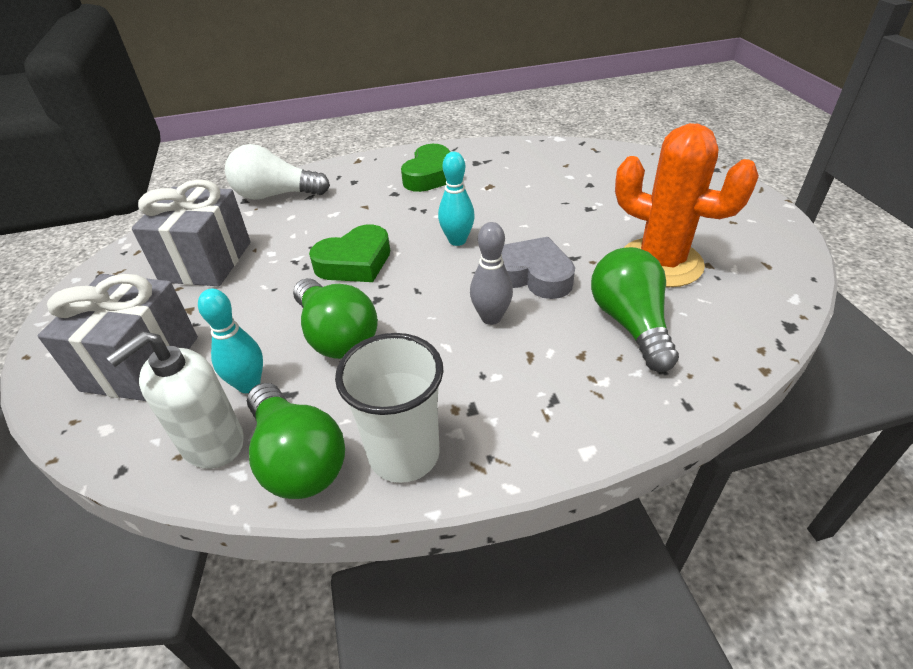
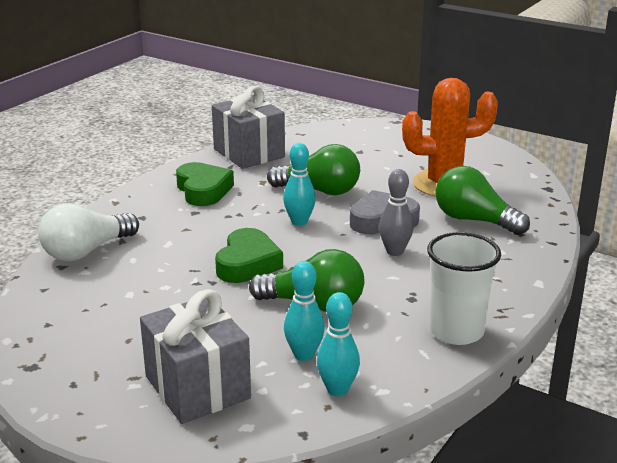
camera: 45 degrees left, 15 degrees down
(206, 261) = (118, 315): grey gift -> grey gift (249, 153)
(212, 443) = (337, 389): white soap dispenser -> turquoise bowling pin
(297, 459) = (403, 366): green light bulb -> green light bulb (319, 191)

